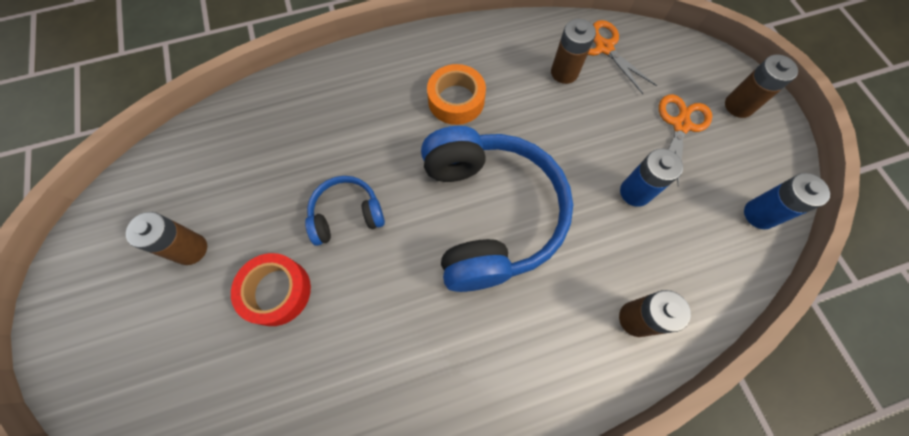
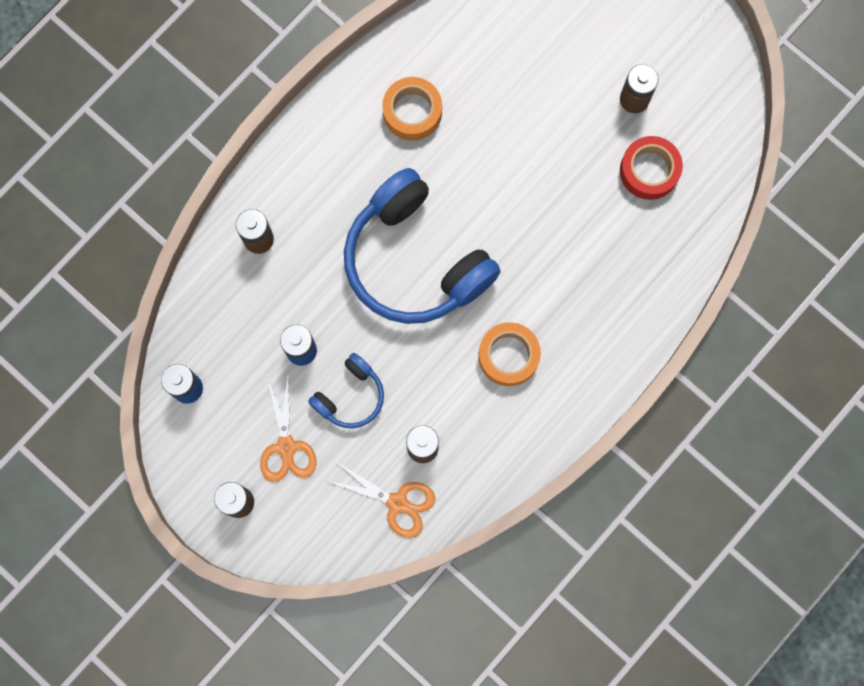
camera: 150 degrees right, 10 degrees up
(276, 291) = (543, 107): red tape -> red tape (649, 171)
(346, 215) = (532, 194): blue headphones -> blue headphones (350, 396)
(405, 366) = (412, 112): none -> orange tape

